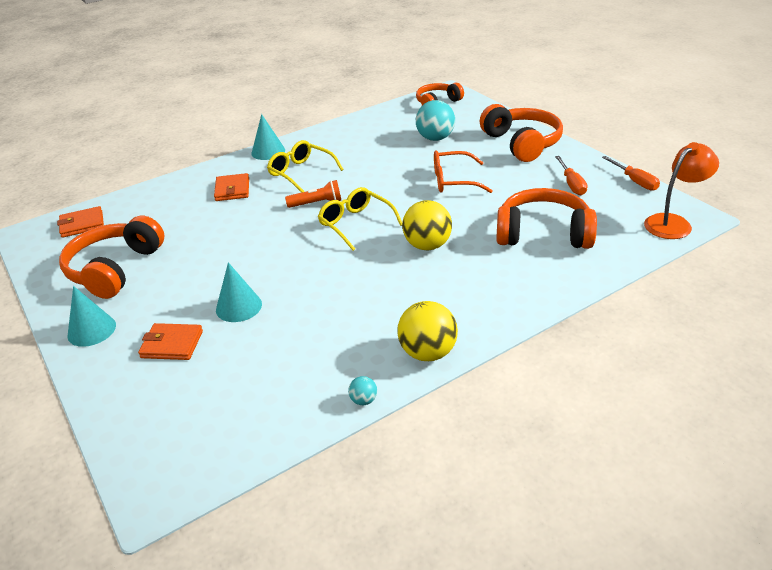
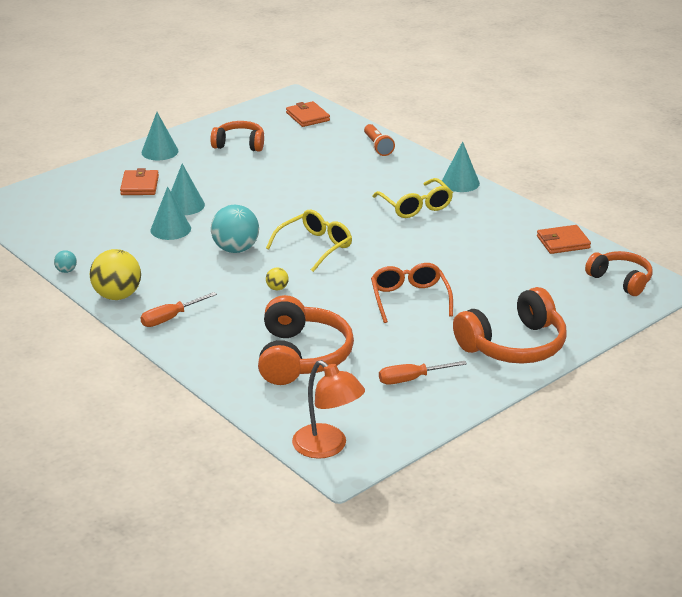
camera: 80 degrees right, 5 degrees down
(115, 269) = (239, 144): orange headphones -> orange headphones, size x0.63
(232, 190) = (375, 175): orange wallet -> orange wallet (563, 242)
(290, 316) = (170, 229): none -> turquoise cone
(301, 172) = (416, 206): yellow glasses -> yellow glasses turned 120 degrees clockwise
(317, 203) = (353, 222): orange flashlight -> orange flashlight (377, 146)
(427, 245) = (277, 288): yellow ball -> yellow ball, size x0.46
(435, 138) = (514, 283): turquoise ball -> turquoise ball (235, 249)
(635, 181) = (424, 427): orange screwdriver -> orange screwdriver (170, 318)

